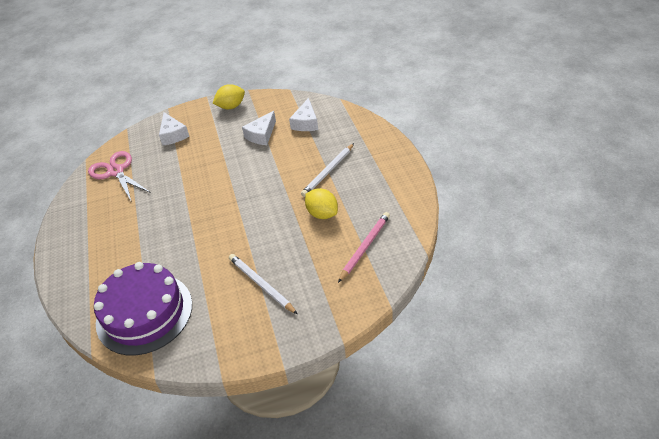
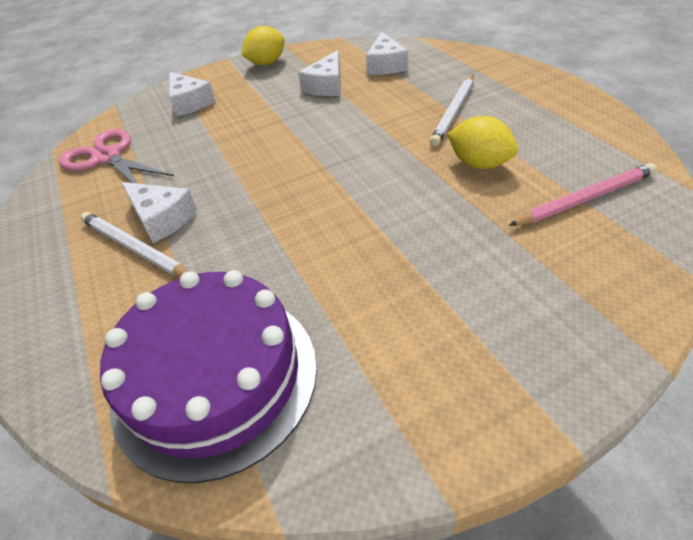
camera: 10 degrees left, 0 degrees up
(138, 221) = (162, 218): none -> white cheese
(261, 285) = (434, 286): white pencil -> white pencil (135, 249)
(364, 247) = (584, 198): pink pencil -> pink pencil turned 45 degrees clockwise

